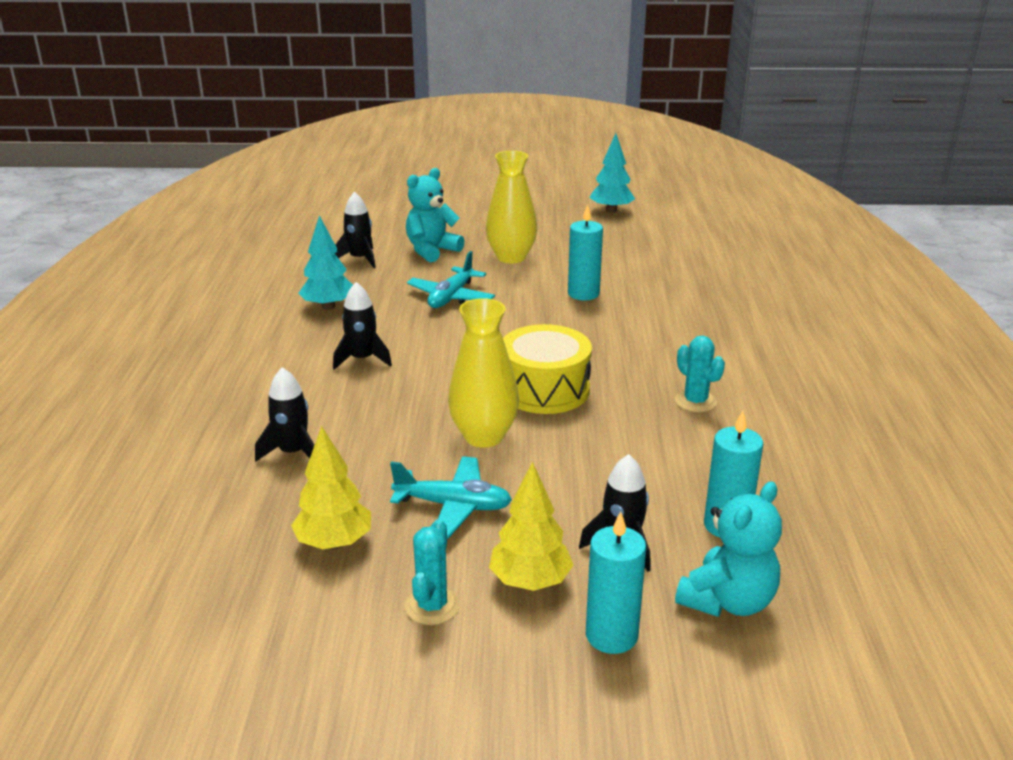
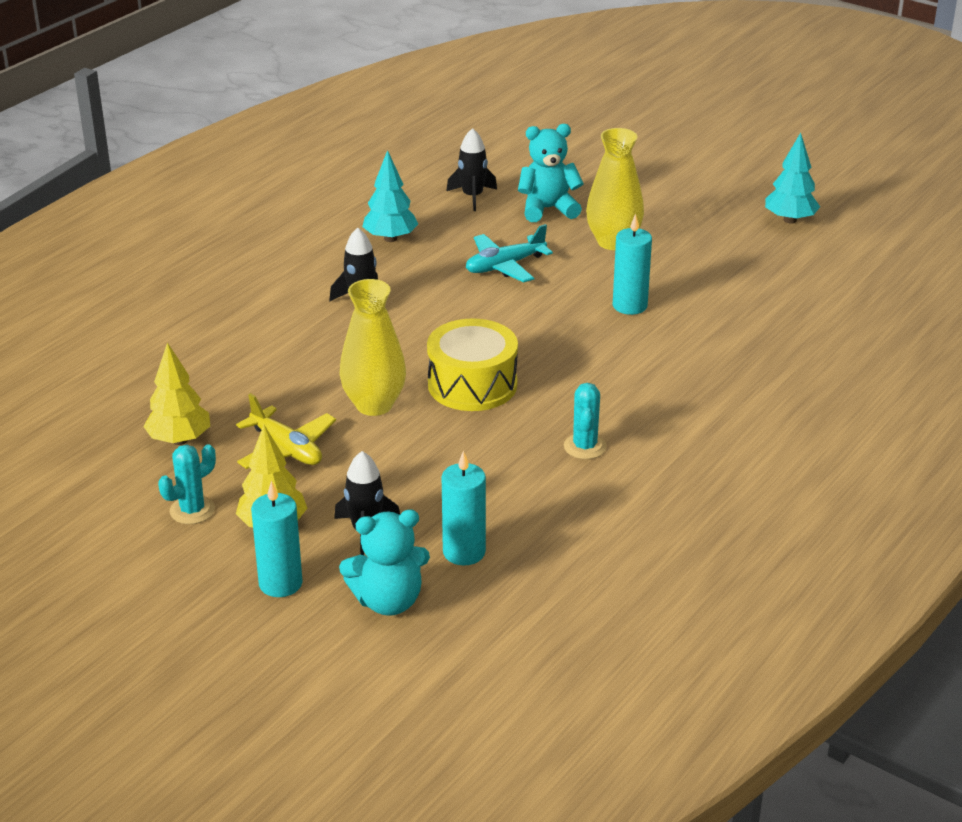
camera: 35 degrees right, 5 degrees up
(293, 452) = (224, 361): black rocket -> none
(453, 506) = (287, 449): turquoise plane -> yellow plane

